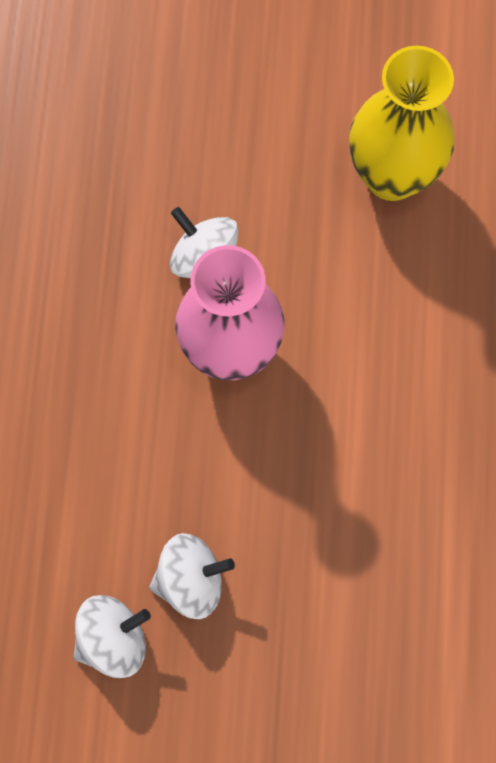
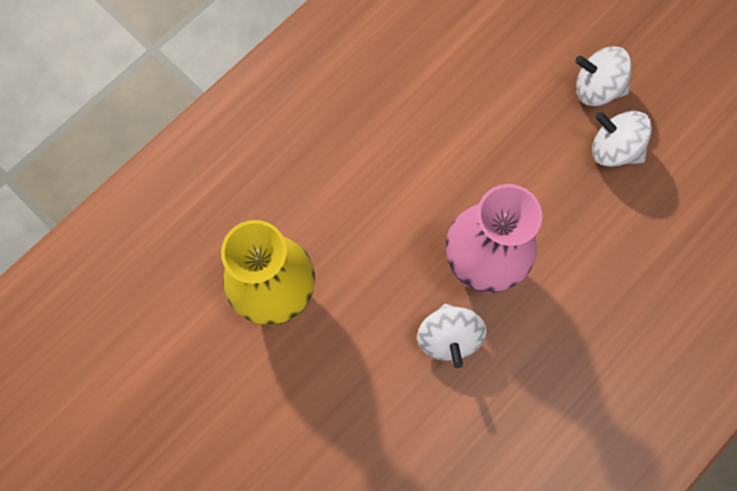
camera: 140 degrees left, 0 degrees up
(113, 639) = (685, 152): white spinning top -> white spinning top (596, 88)

